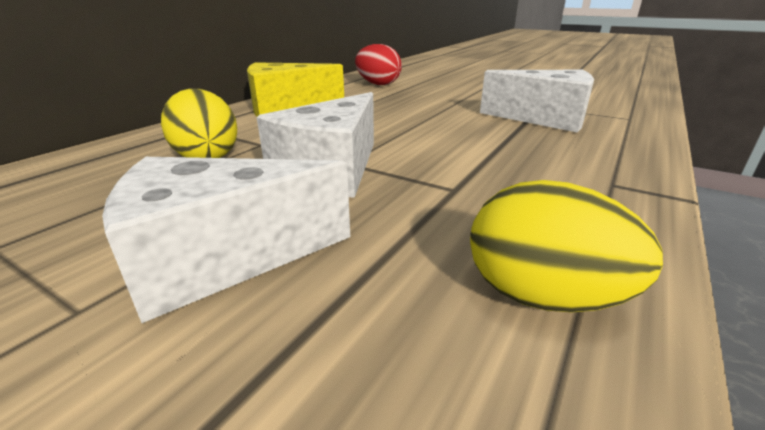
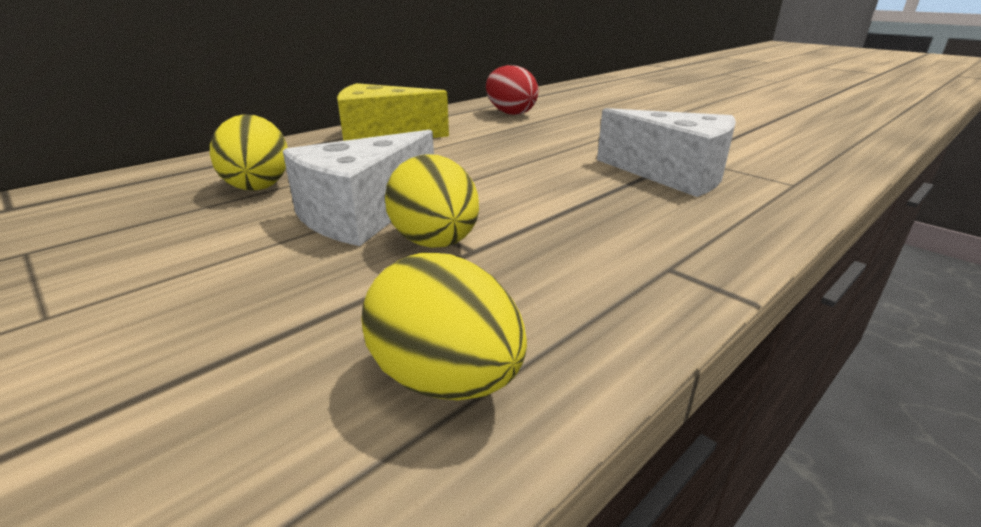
camera: 15 degrees right, 0 degrees up
(220, 258) = (186, 290): white cheese -> none
(418, 187) = (435, 243): none -> yellow egg

